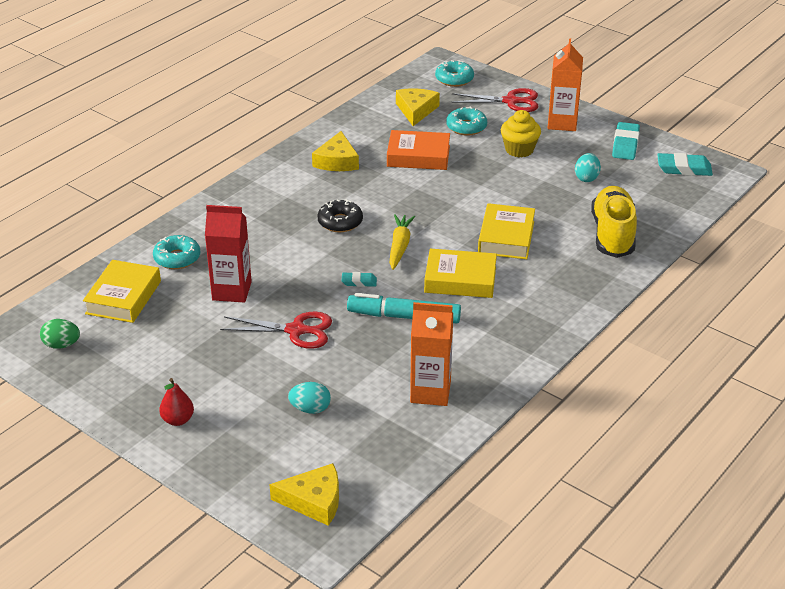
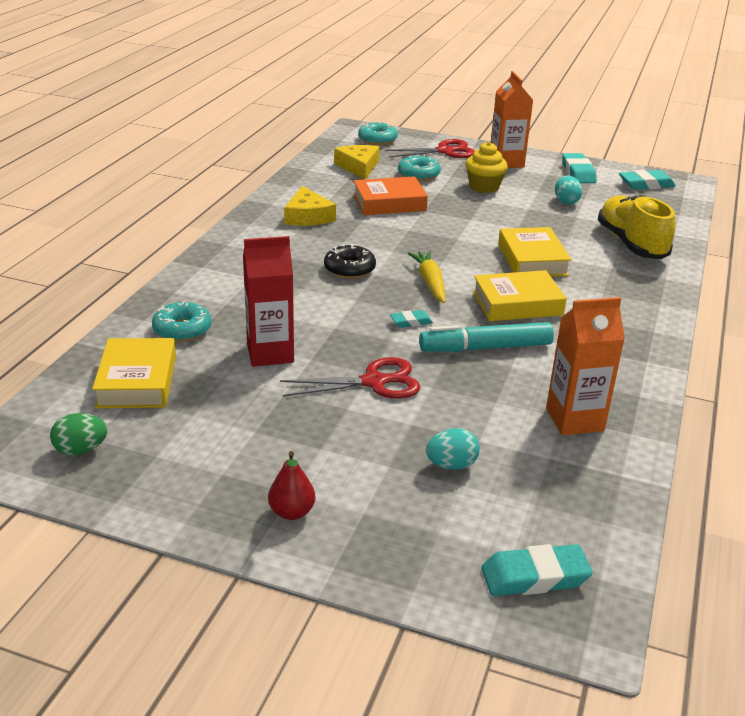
camera: 20 degrees left, 5 degrees down
(314, 501) = (534, 576): yellow cheese -> turquoise eraser

